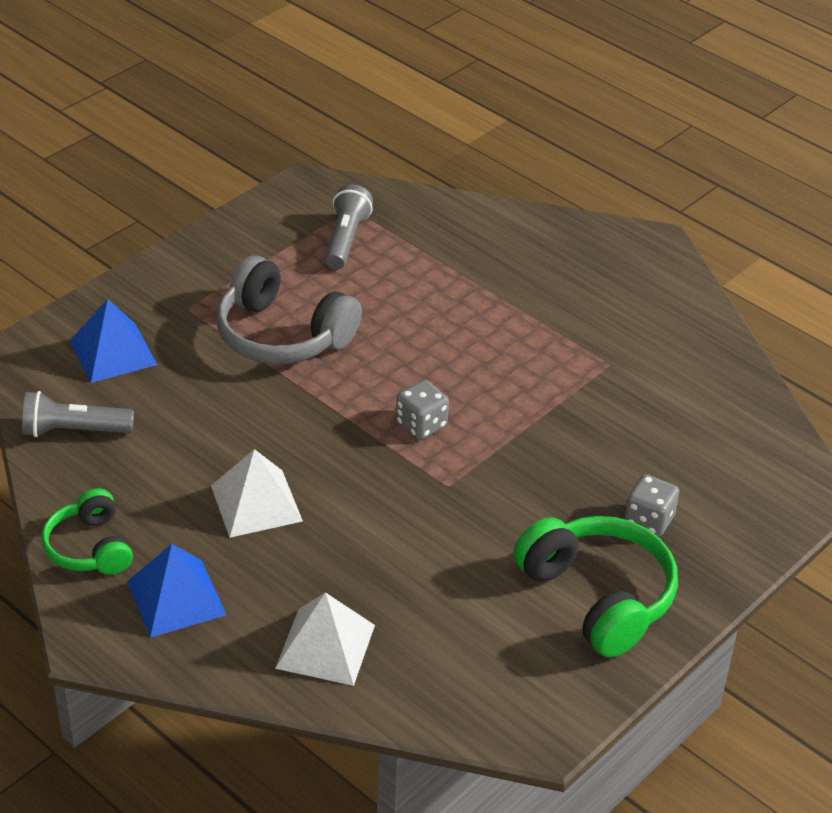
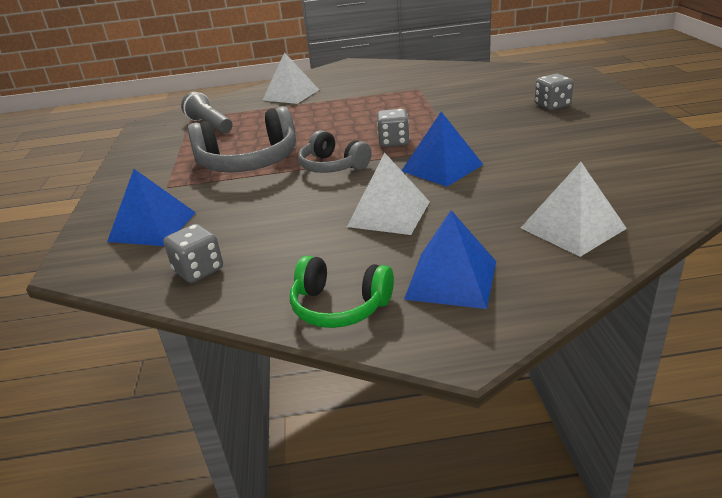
camera: 45 degrees left, 10 degrees down
(74, 431) = (198, 270): grey flashlight -> grey dice
(323, 407) = (333, 166): none -> grey headphones
(385, 496) = (442, 168): none -> blue pyramid
(491, 252) = (291, 95): none -> white pyramid
(598, 597) = (604, 130): green headphones -> none

